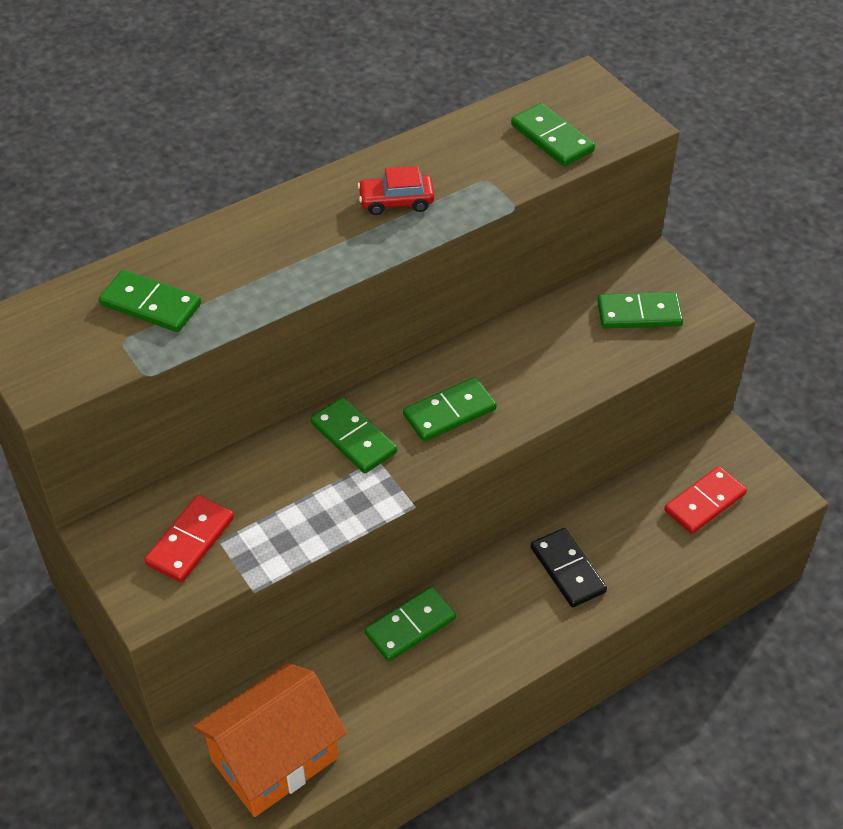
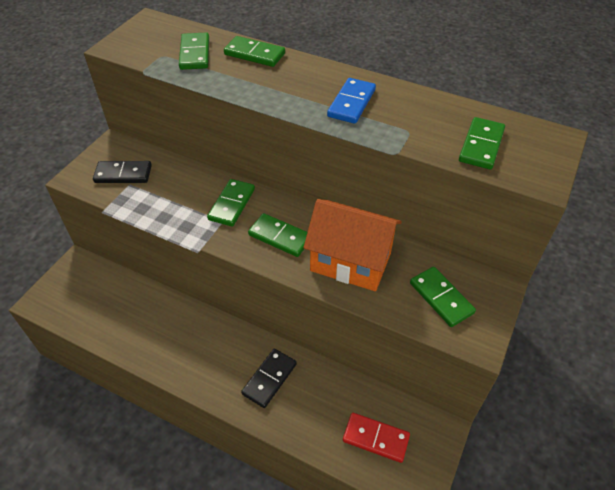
camera: 60 degrees right, 0 degrees up
(190, 541) = (123, 174): red domino -> black domino
(275, 759) = (74, 298): orange house -> orange house (350, 262)
(396, 201) = (351, 103): red car -> blue domino
(410, 626) = (185, 317): green domino -> green domino (254, 54)

